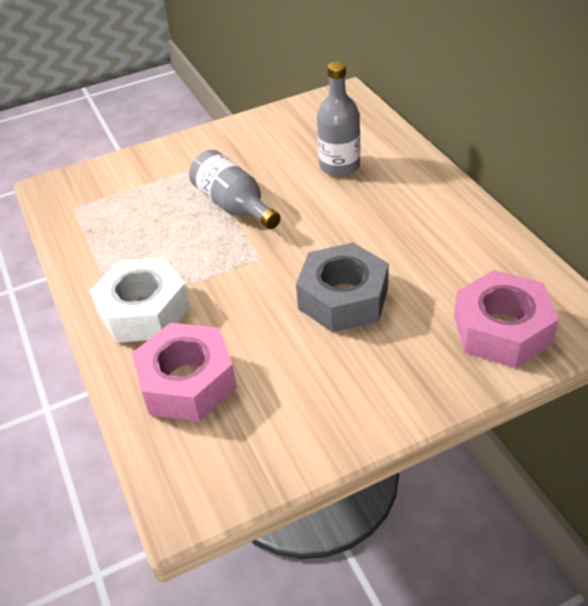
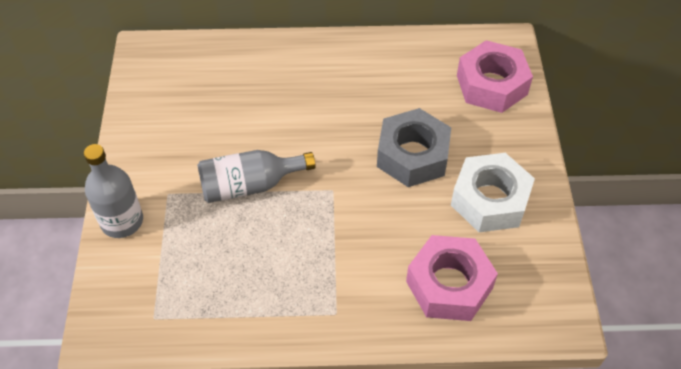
camera: 70 degrees left, 10 degrees up
(144, 310) = (349, 293): white nut -> white nut (490, 200)
(339, 166) = (249, 95): grey bottle -> grey bottle (122, 221)

